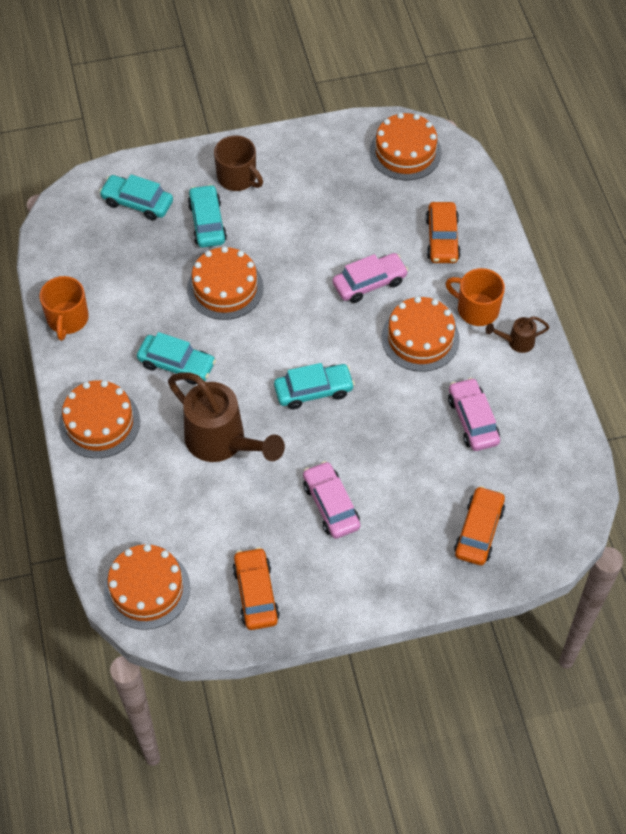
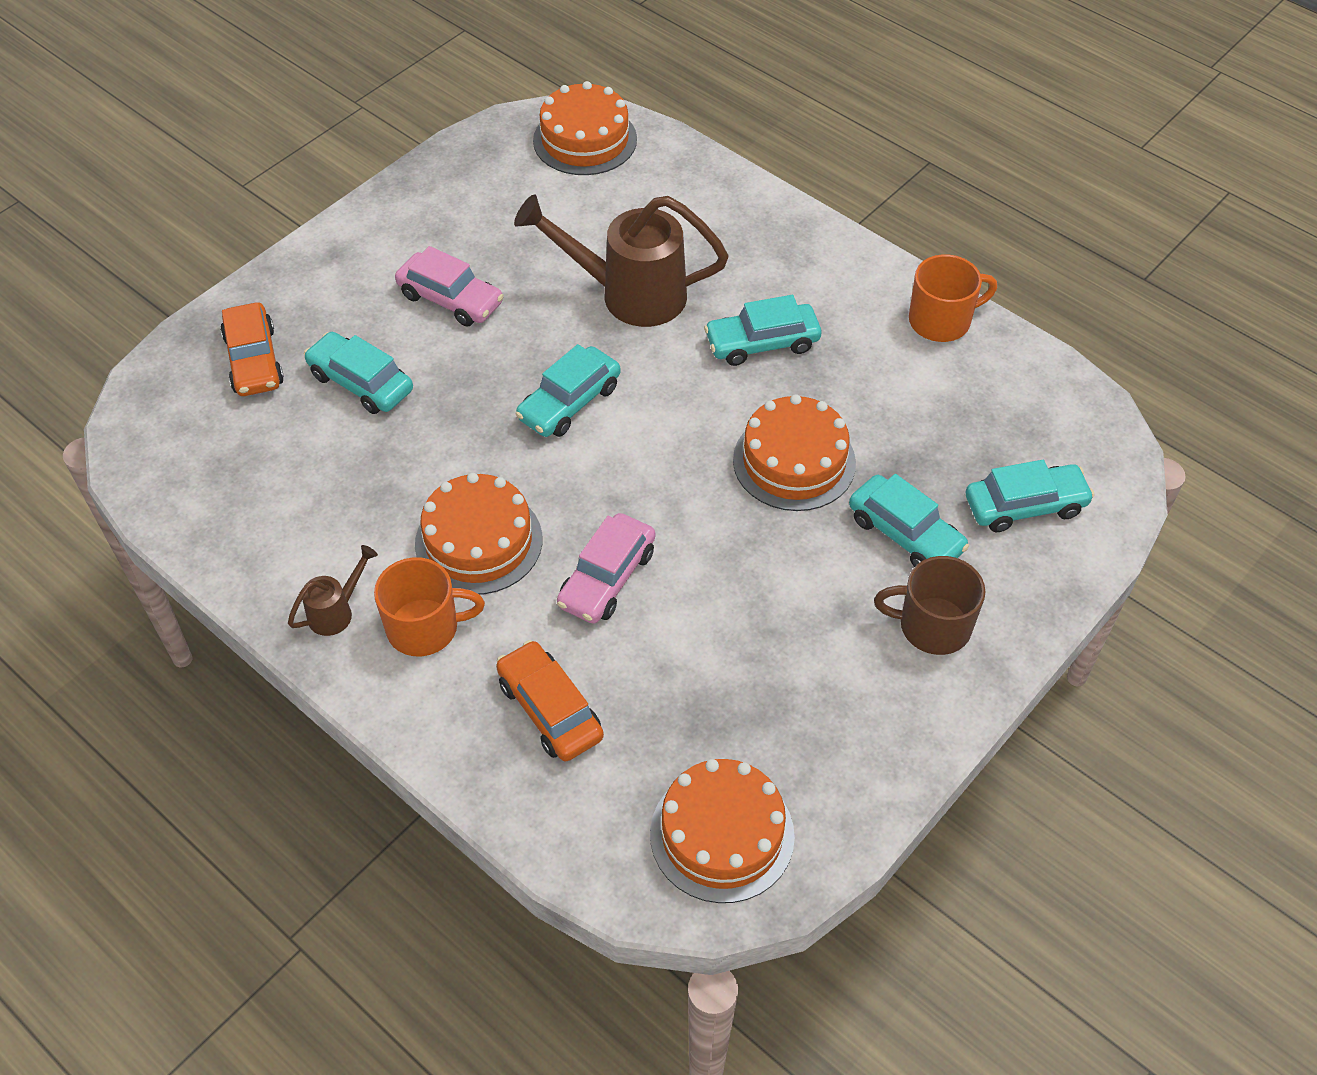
camera: 145 degrees right, 5 degrees down
(67, 319) = (941, 321): orange mug -> orange mug turned 105 degrees clockwise
(99, 423) = (785, 243): orange cake -> none
(256, 593) = (469, 188): orange car -> none
(423, 475) = (361, 382): none -> turquoise car
(473, 420) = (336, 476): pink car -> none

